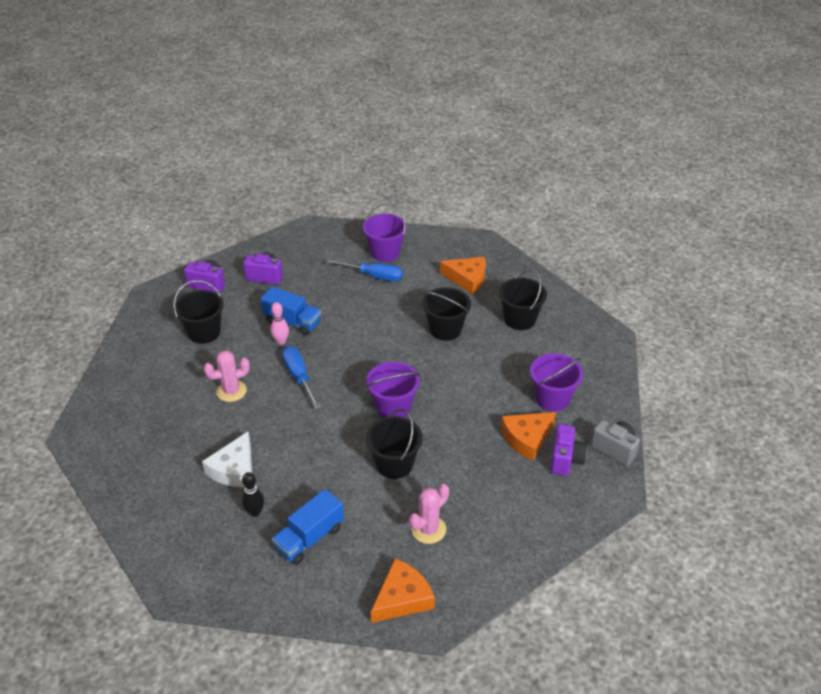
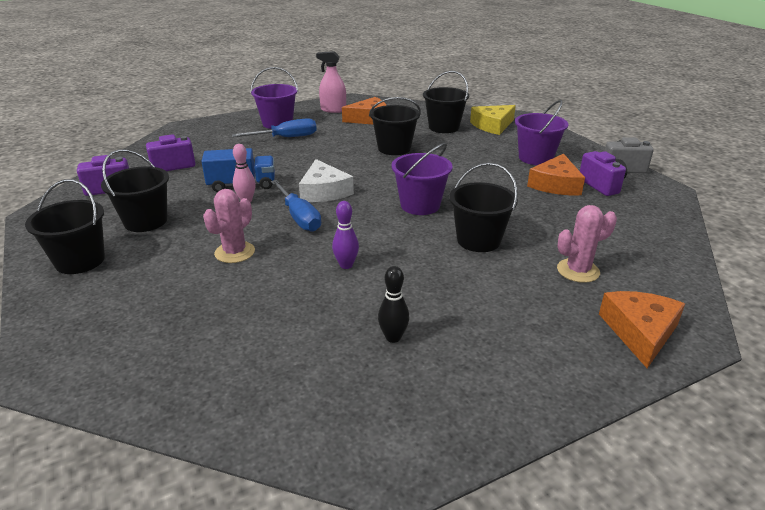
camera: 35 degrees left, 10 degrees down
(144, 353) = (80, 261): none -> black bucket
(235, 469) = (320, 311): white cheese -> white cheese (324, 191)
(285, 439) = (346, 265): none -> purple bowling pin
(299, 377) = (299, 217): blue screwdriver -> blue screwdriver turned 150 degrees counterclockwise
(310, 538) = (483, 330): blue truck -> none
(428, 529) = (578, 271): pink cactus -> pink cactus turned 60 degrees clockwise
(449, 251) = (333, 110): none -> pink spray bottle
(568, 337) = (492, 125): none -> yellow cheese

